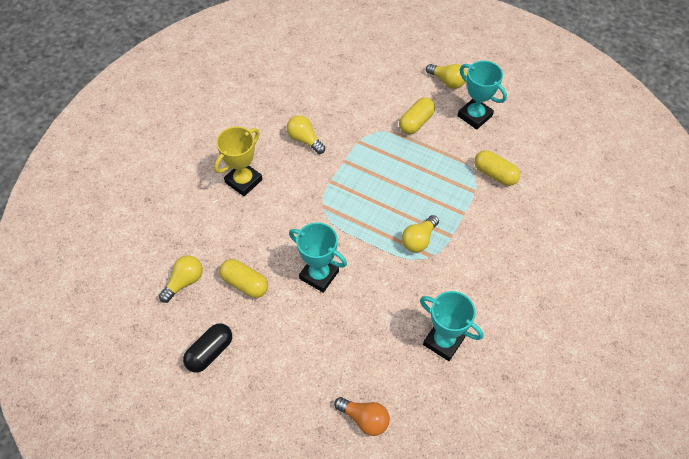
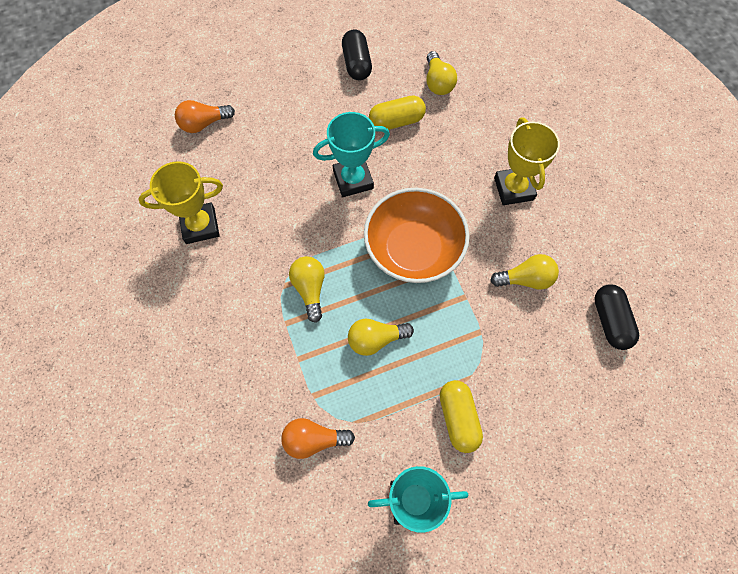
camera: 130 degrees right, 10 degrees up
(295, 91) = (610, 321): none -> black capsule
(338, 205) = (413, 249): none -> orange bowl
(443, 341) = (200, 226): turquoise trophy -> yellow trophy
(447, 81) = (494, 520): yellow light bulb -> yellow light bulb (375, 339)
(495, 174) = (313, 440): yellow capsule -> orange light bulb

